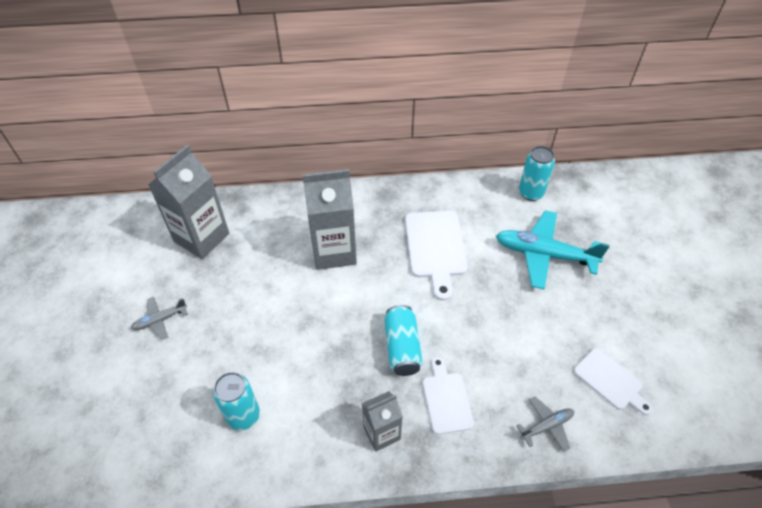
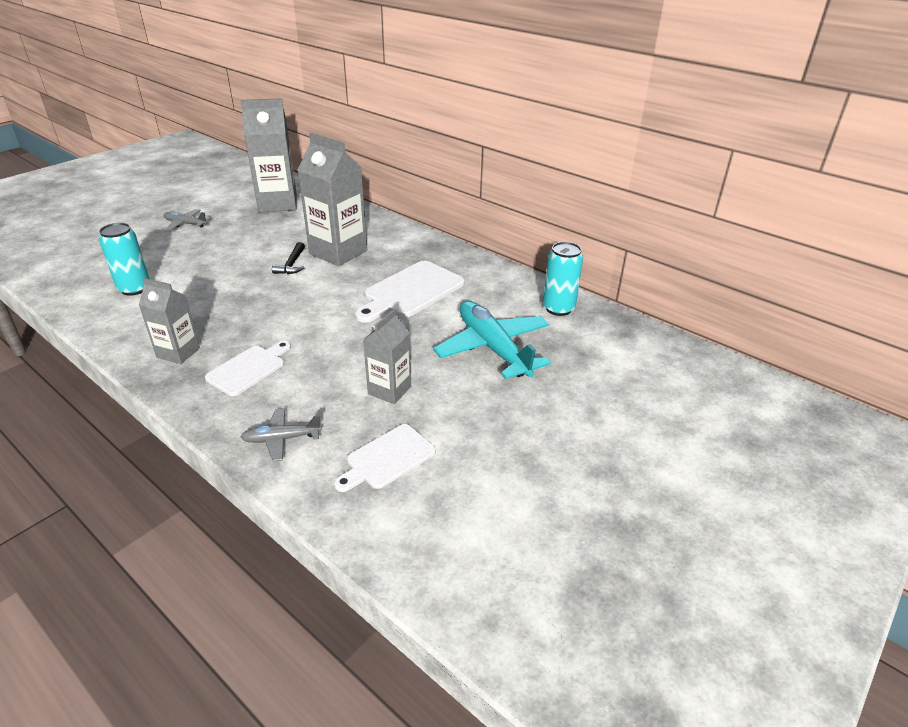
camera: 45 degrees right, 15 degrees down
(321, 290) = (292, 264): none -> black hammer
(402, 347) = (279, 323): turquoise can -> none
(542, 336) = (389, 390): none -> grey carton
(546, 426) = (281, 439): grey plane -> grey plane turned 150 degrees clockwise
(610, 381) = (387, 458): white cutting board -> white cutting board turned 45 degrees clockwise

